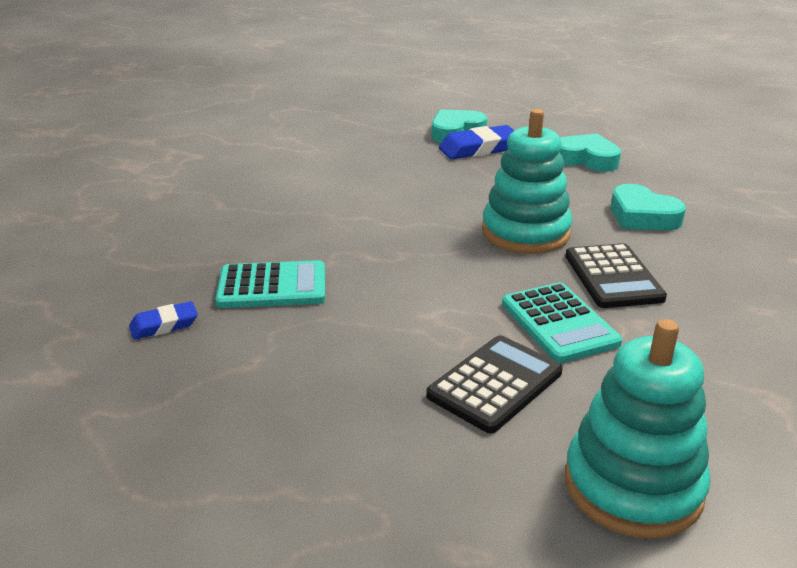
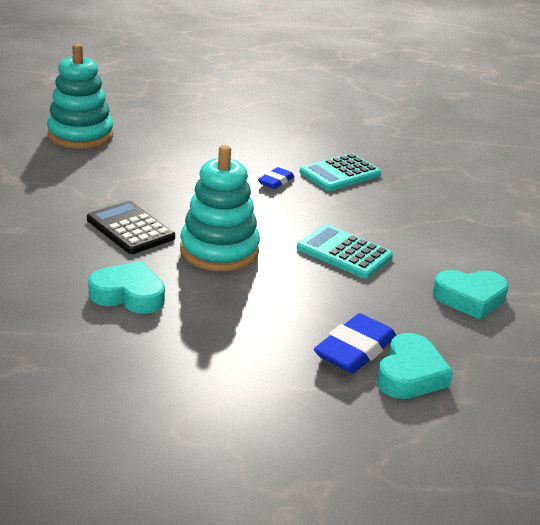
camera: 145 degrees right, 0 degrees up
(164, 325) = (361, 145): blue eraser -> blue eraser (276, 181)
(495, 384) = (166, 156): black calculator -> none
(559, 323) = (151, 190): turquoise calculator -> turquoise calculator (344, 253)
(586, 159) = (225, 369): turquoise heart -> turquoise heart (470, 298)

